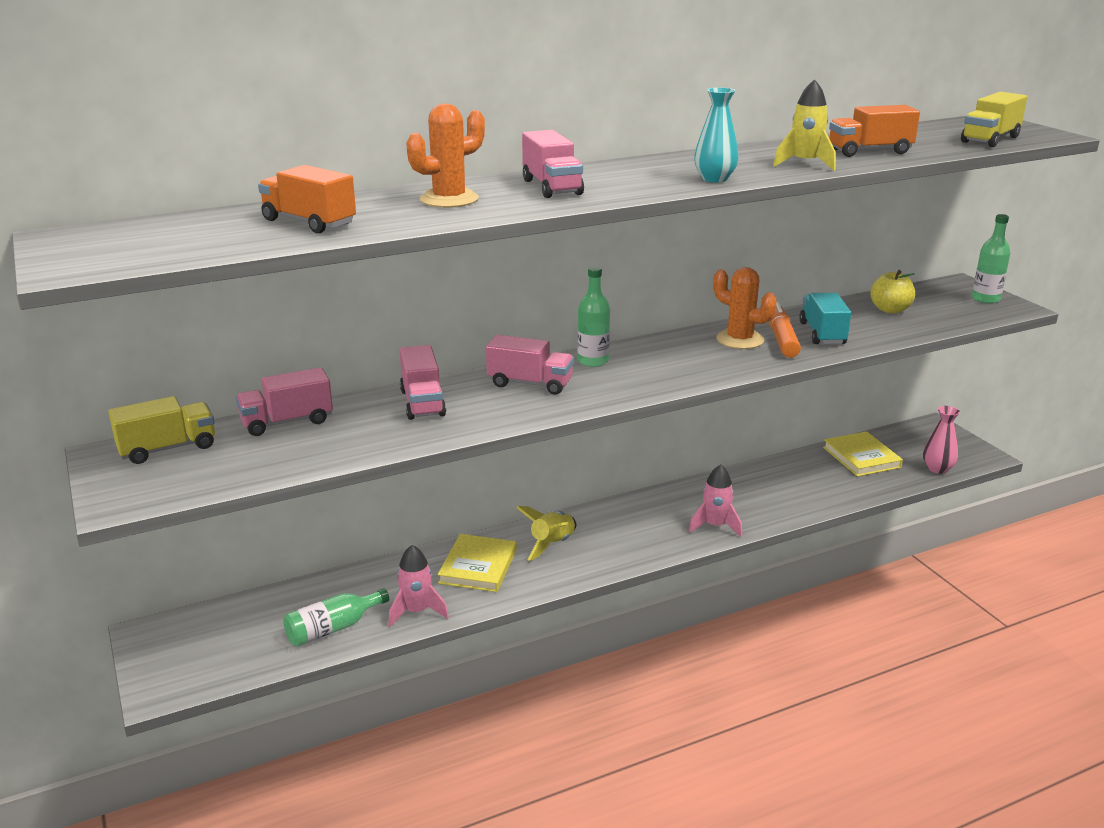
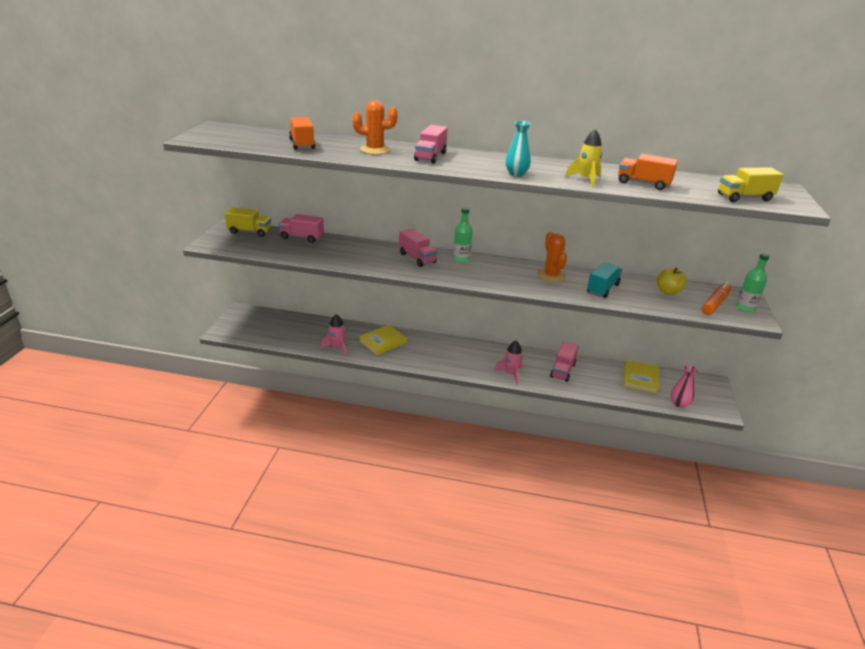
camera: 35 degrees right, 5 degrees up
(332, 628) = (300, 339): green bottle -> none
(422, 403) = (361, 249): pink truck -> pink truck (563, 370)
(552, 544) = (425, 347): yellow rocket -> none
(781, 339) = (574, 283): orange marker -> orange marker (715, 303)

